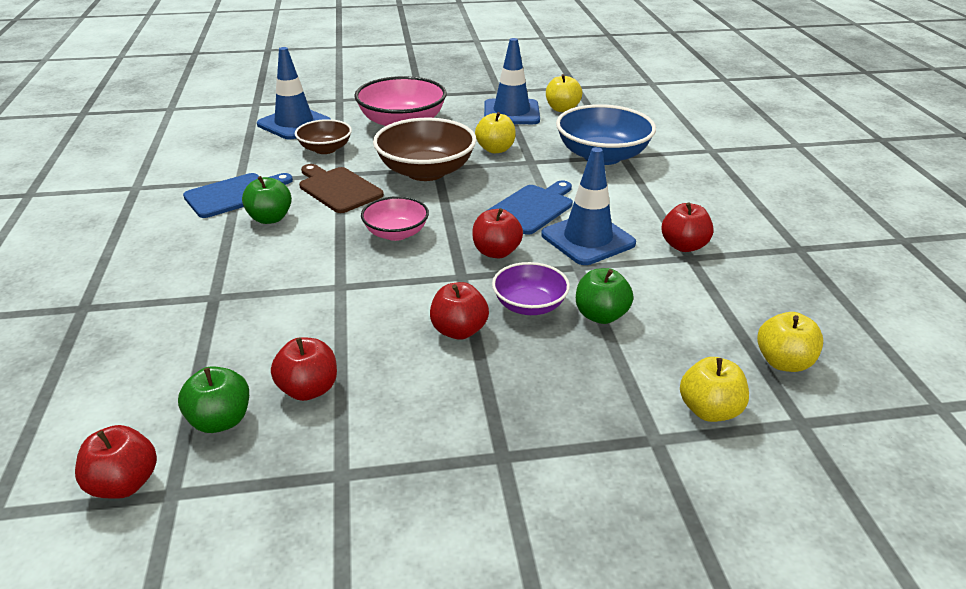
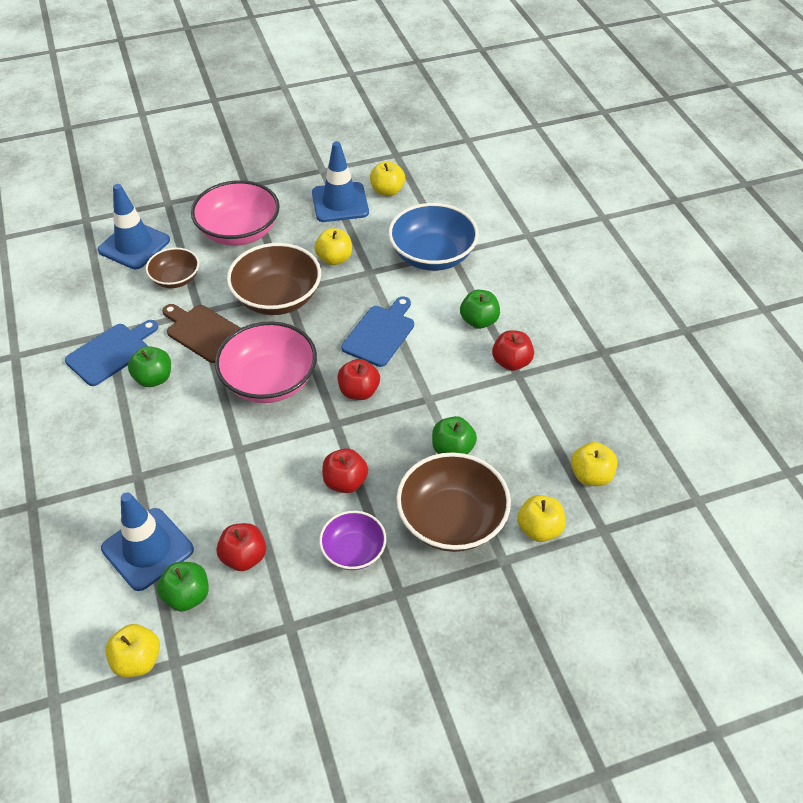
camera: 10 degrees left, 15 degrees up
(124, 484) = (137, 660): red apple -> yellow apple
(396, 233) = (269, 381): pink bowl -> pink bowl, size x1.72
(529, 305) = (395, 447): purple bowl -> purple bowl (353, 551)
(588, 239) = (432, 365): blue traffic cone -> blue traffic cone (147, 549)
(589, 385) = (451, 520): none -> brown bowl
(648, 209) = (479, 321): none -> green apple

